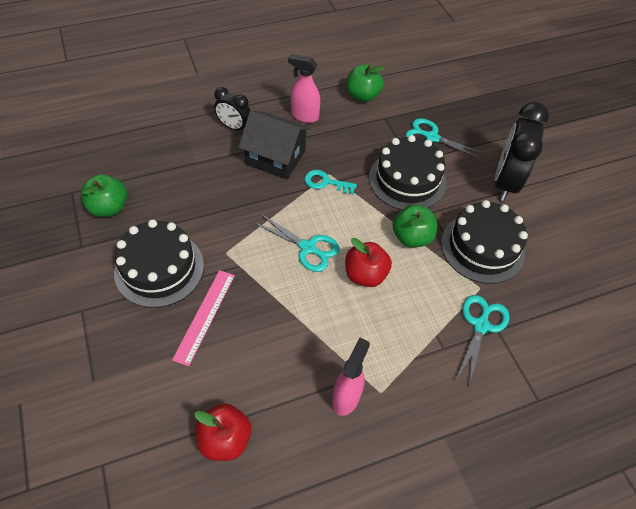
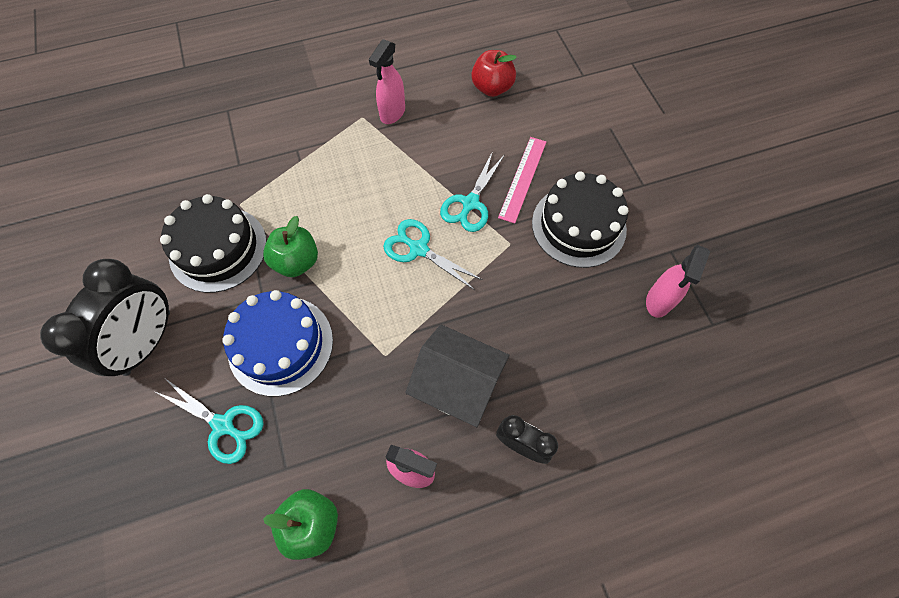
camera: 175 degrees left, 10 degrees up
(109, 208) = (658, 301): green apple -> pink spray bottle
(326, 182) = (390, 340): turquoise key -> none
(365, 275) = (358, 218): red apple -> none
(407, 180) = (281, 345): black cake -> blue cake
(481, 325) = (253, 168): turquoise scissors -> turquoise scissors (470, 203)

